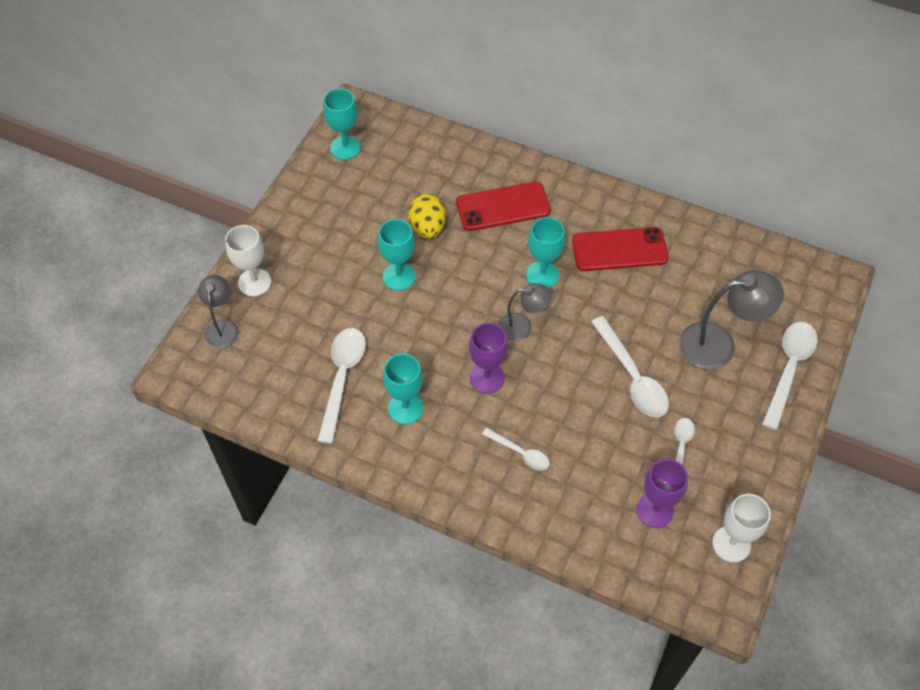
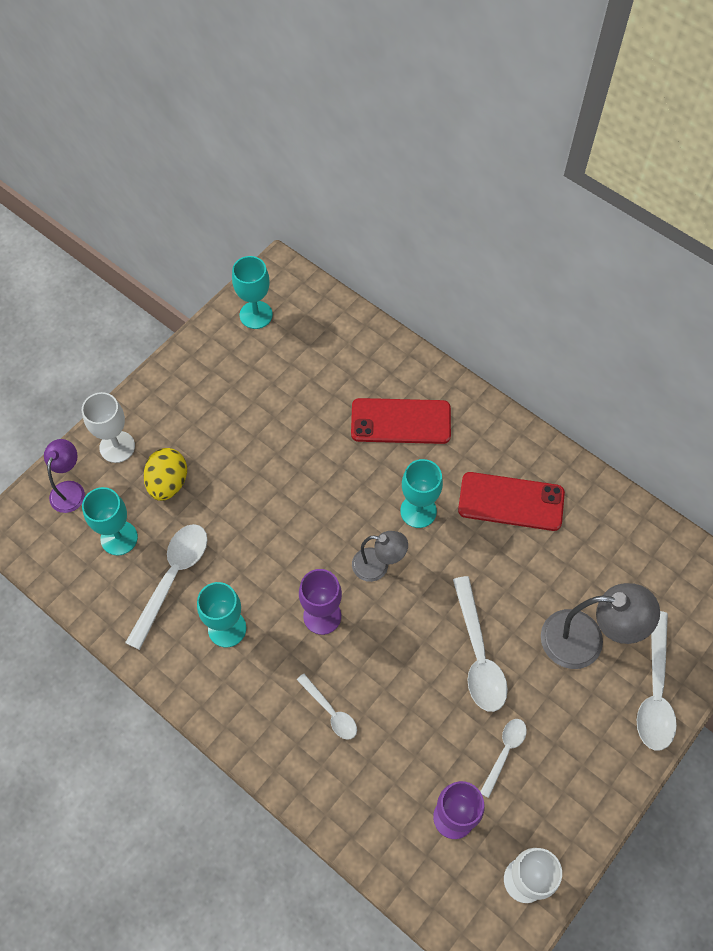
camera: 15 degrees right, 5 degrees up
(222, 327) = (70, 489): grey lamp -> purple lamp
(399, 276) = (266, 476): turquoise goblet -> turquoise goblet (119, 538)
(427, 228) = (313, 427): yellow egg -> yellow egg (168, 483)
(789, 369) = (654, 691): white spoon -> white spoon turned 150 degrees clockwise

